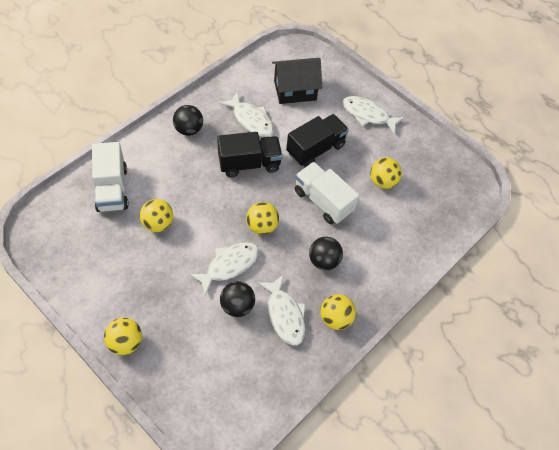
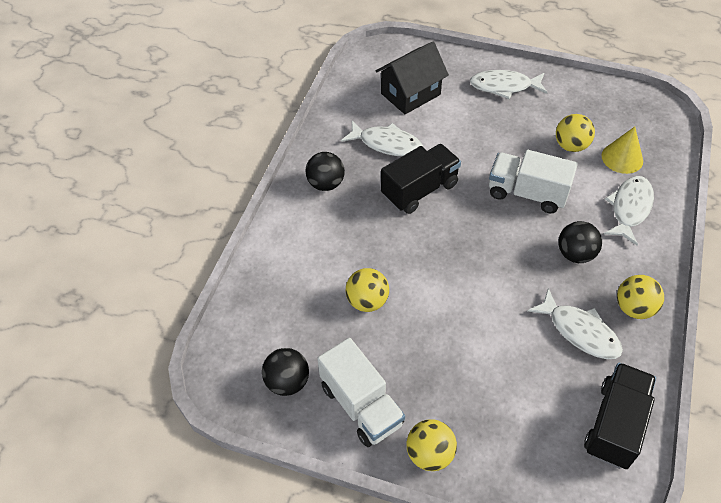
camera: 20 degrees left, 5 degrees down
(112, 189) = (285, 288): white truck -> white truck (361, 405)
(229, 265) = (480, 308): white fish -> white fish (629, 208)
(237, 306) = (522, 347): black ball -> black ball (287, 382)
(262, 226) = (483, 249): yellow ball -> none
(315, 149) = (478, 144): black truck -> black truck (615, 425)
(414, 208) = (622, 158): none -> yellow cone

